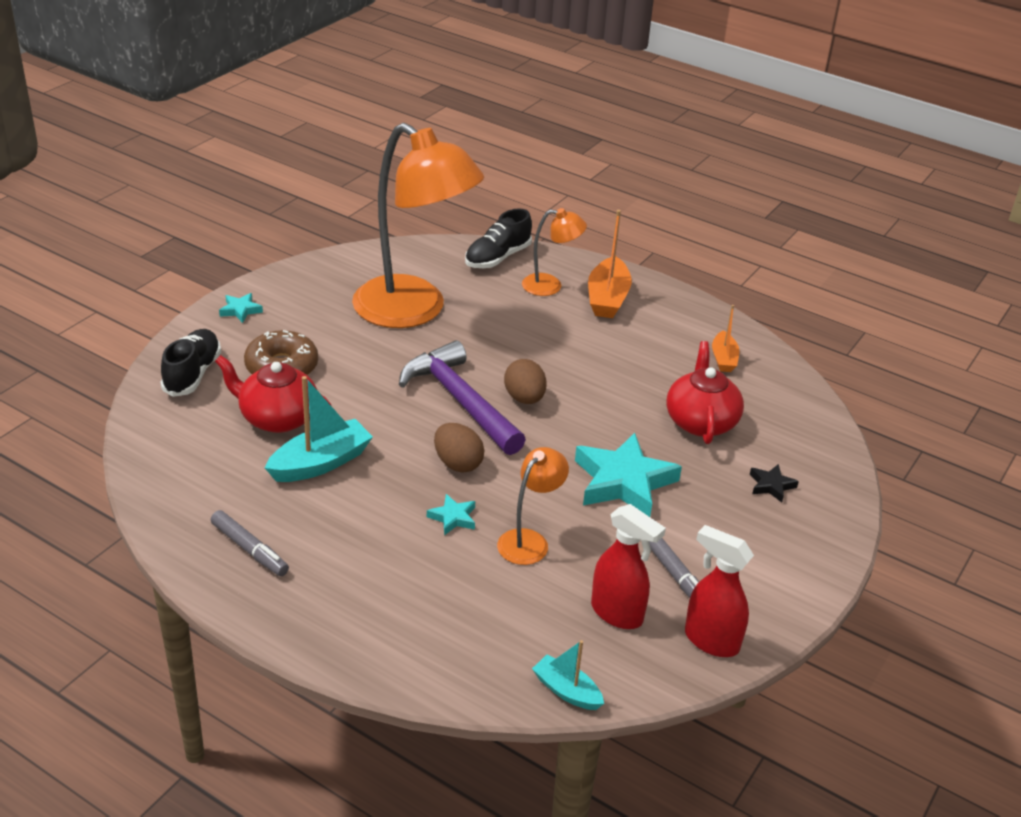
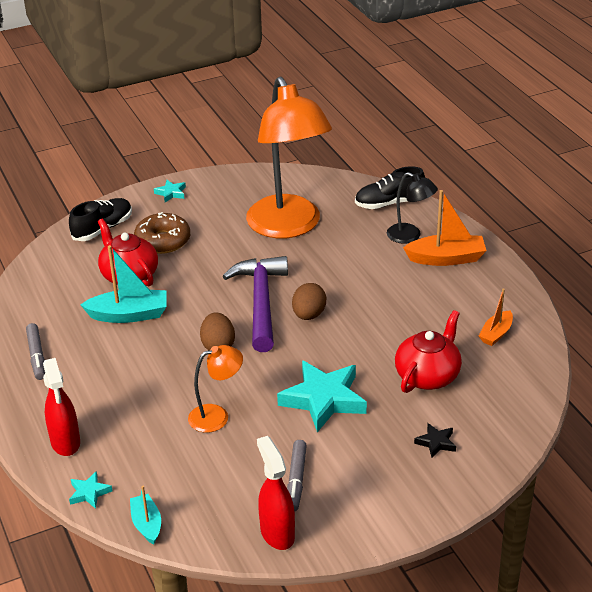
camera: 35 degrees right, 0 degrees up
(453, 518) = (180, 382): turquoise star -> turquoise star (89, 493)
(550, 286) = (410, 236): orange lamp -> black lamp
(607, 298) = (446, 258): orange boat -> orange boat turned 135 degrees counterclockwise
(617, 613) = (229, 488): red spray bottle -> red spray bottle (65, 443)

